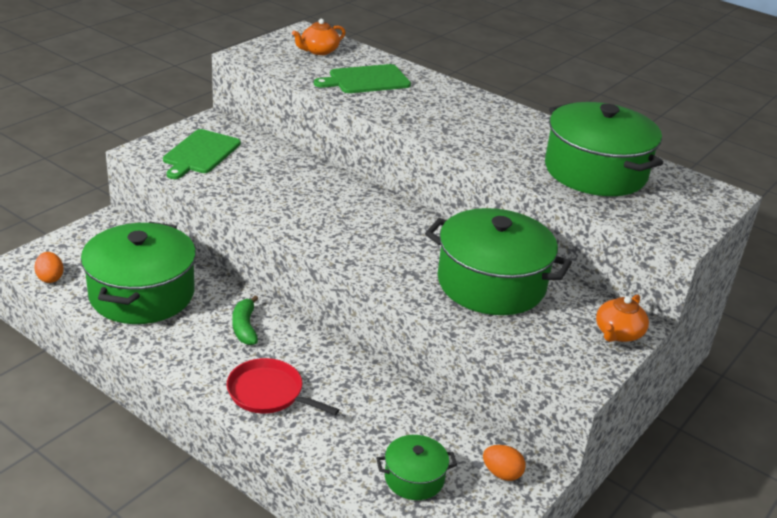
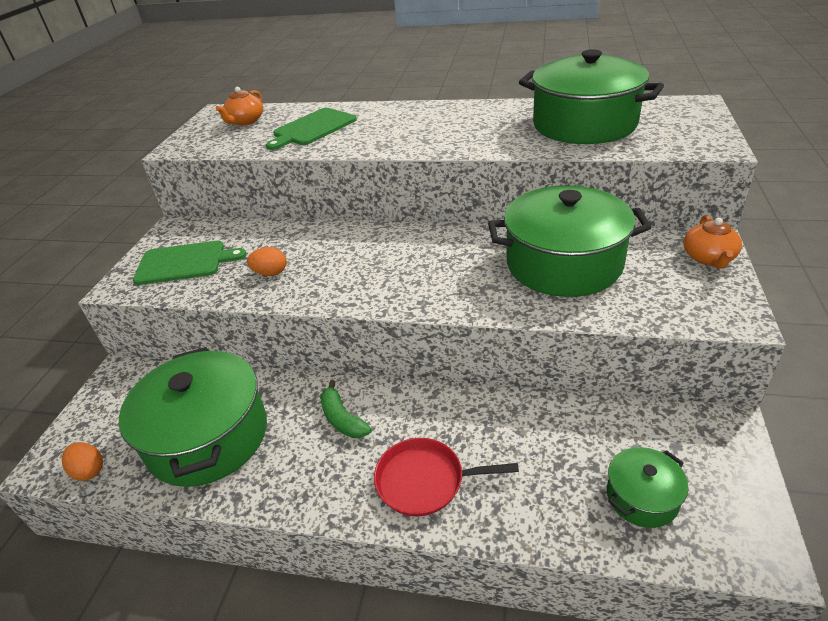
camera: 20 degrees left, 5 degrees up
(200, 153) = (184, 262): green cutting board -> green cutting board turned 90 degrees counterclockwise
(502, 473) = (705, 444): orange egg -> orange egg (270, 273)

